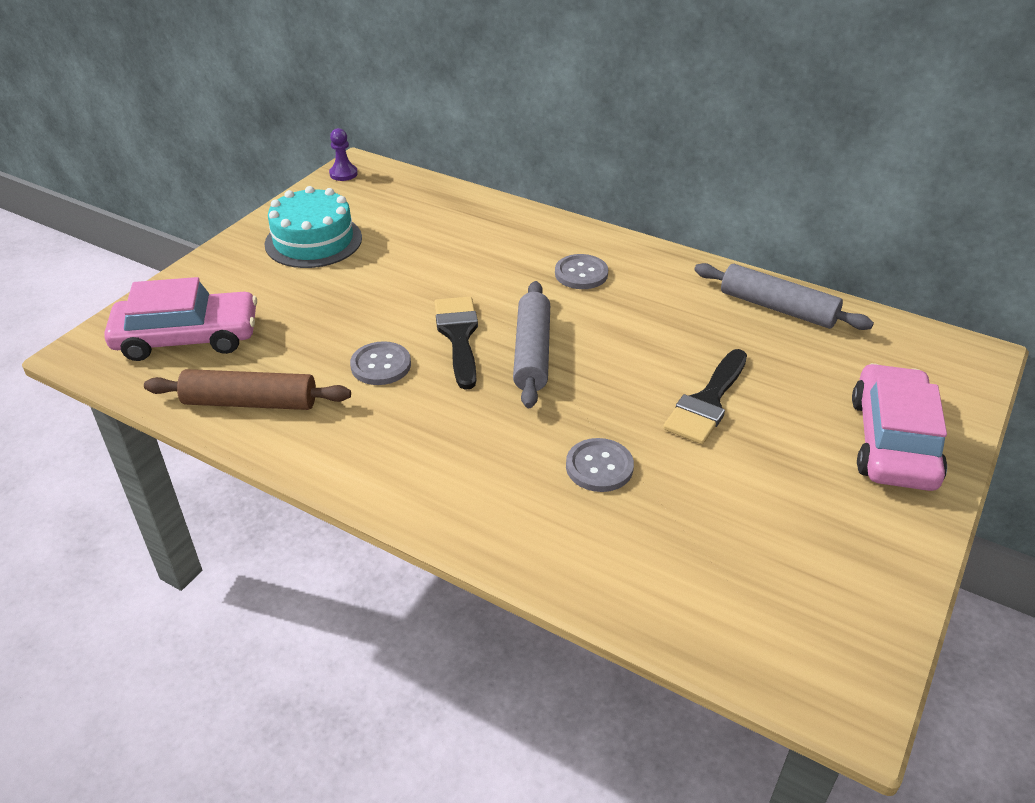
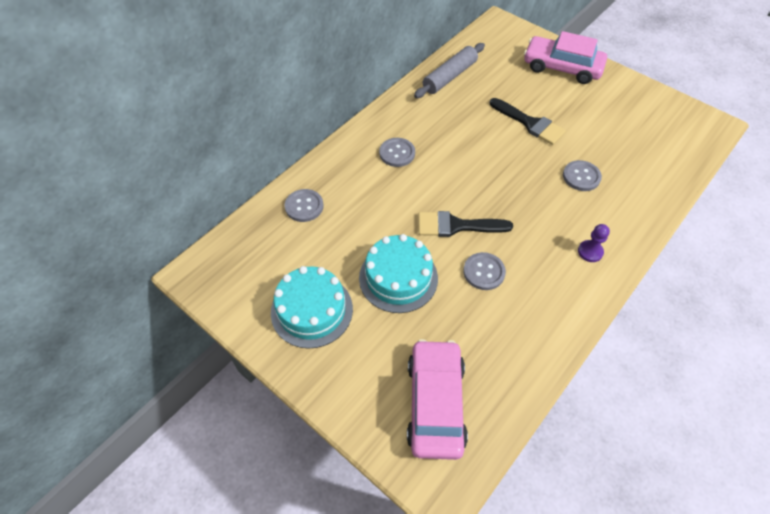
camera: 80 degrees left, 15 degrees up
(250, 402) = (519, 353): brown rolling pin -> none
(343, 174) = (203, 284): purple pawn -> purple pawn (590, 252)
(364, 295) = (398, 278): none -> turquoise cake
(464, 216) = (304, 206): none -> grey button
(532, 353) = (479, 190): grey rolling pin -> none

